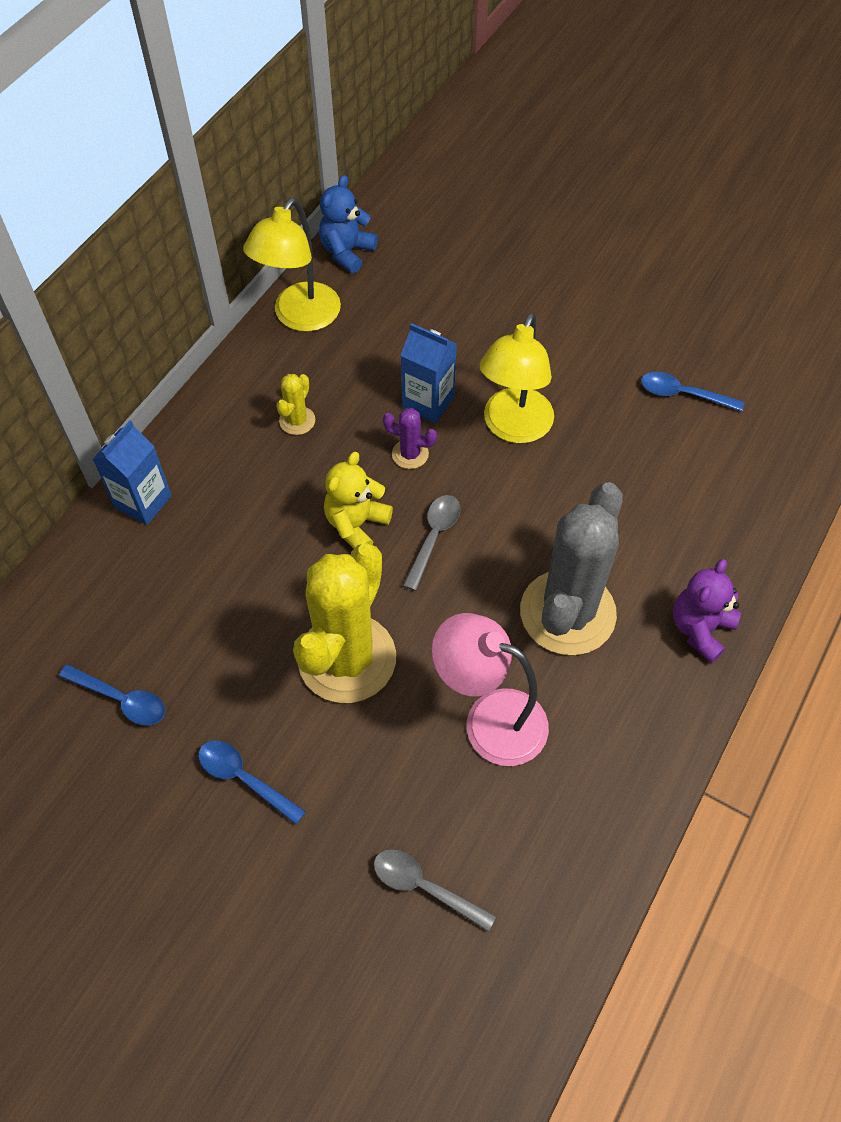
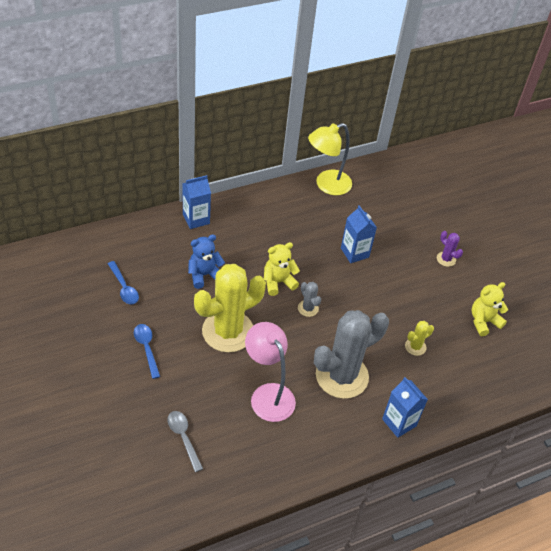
camera: 30 degrees right, 10 degrees down
(297, 421) = (288, 226): yellow cactus -> yellow cactus (415, 347)
(347, 252) = (372, 170): blue teddy bear -> blue teddy bear (204, 275)
(410, 454) = (327, 269): purple cactus -> purple cactus (446, 259)
(434, 537) = (308, 308): grey spoon -> grey cactus
(513, 428) = (385, 286): yellow lamp -> none
(683, 394) = (483, 321): blue spoon -> yellow teddy bear
(700, 629) = (399, 422): purple teddy bear -> blue carton

